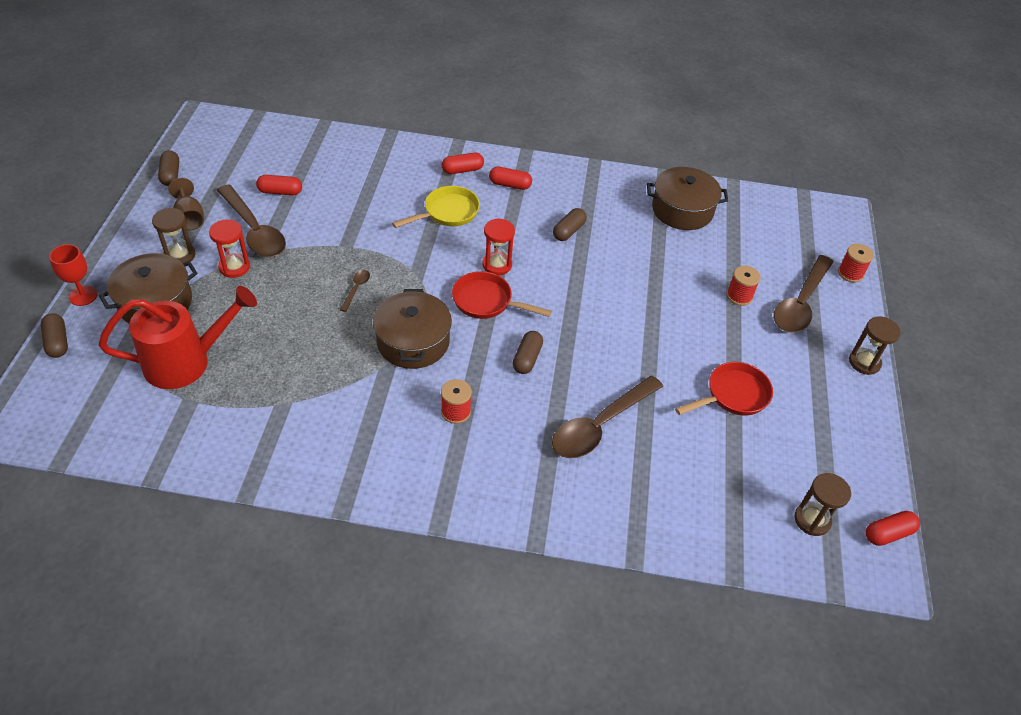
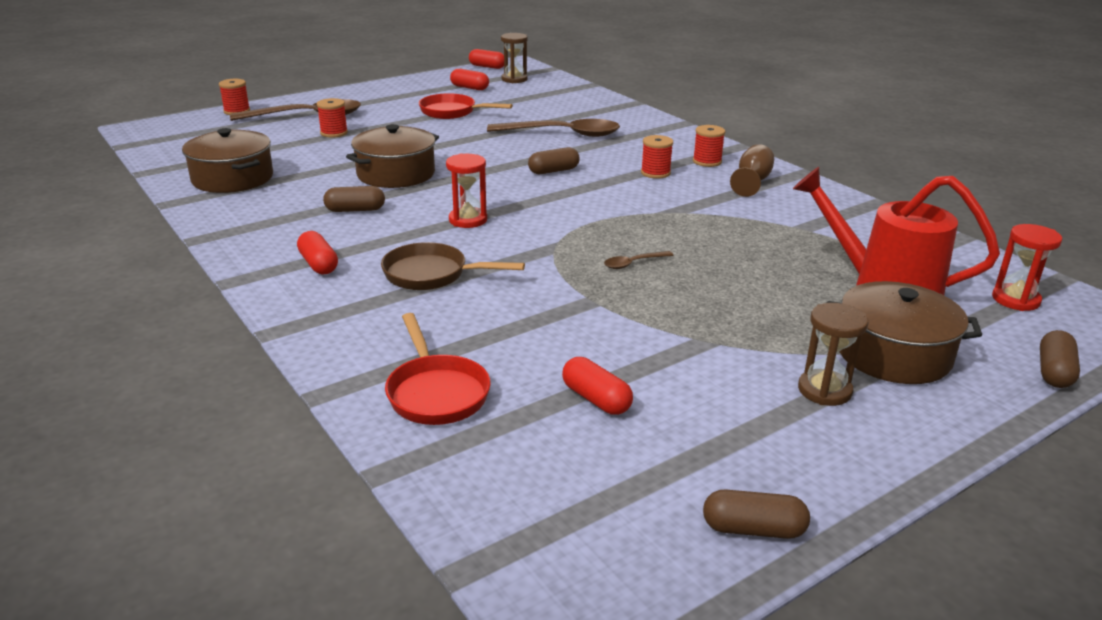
camera: 130 degrees left, 20 degrees down
(83, 296) = (1003, 408): red goblet -> none
(171, 175) = (753, 529): brown capsule -> brown capsule turned 60 degrees clockwise
(190, 218) = (772, 433): brown goblet -> brown goblet (752, 182)
(234, 267) = (756, 343): red hourglass -> red hourglass (1015, 300)
(254, 230) = (688, 370): brown spoon -> none
(413, 341) = (632, 213): brown pot -> brown pot (396, 174)
(437, 465) = (707, 161): none -> red spool
(447, 212) = (432, 275): yellow pan -> brown pan
(462, 170) = (332, 302): red capsule -> red capsule (469, 88)
(486, 301) = (524, 206): red pan -> red pan (436, 392)
(864, 362) = (345, 92): brown hourglass -> none

